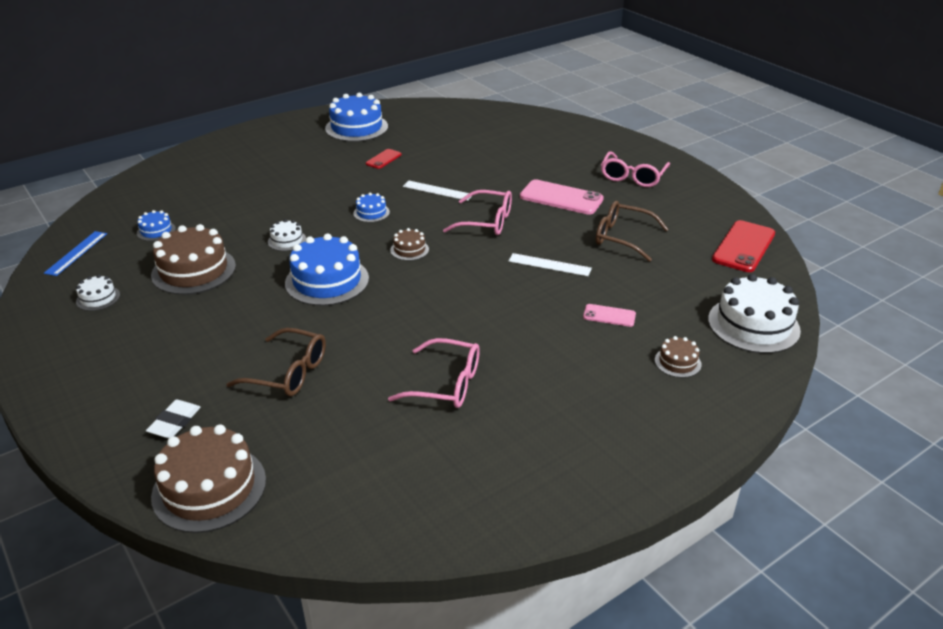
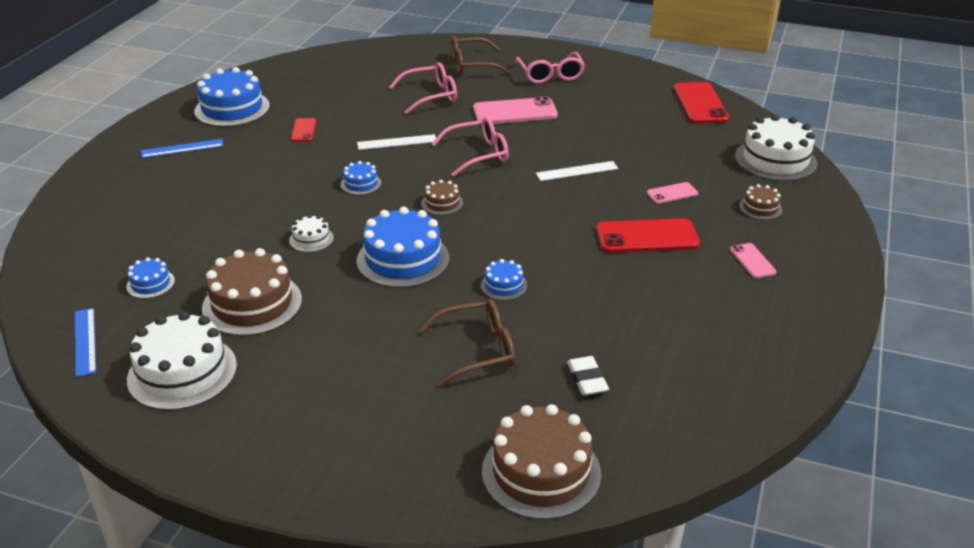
camera: 35 degrees left, 0 degrees up
(98, 298) = (182, 372): white cake -> white cake, size x2.05
(174, 422) = (432, 439): white eraser -> white eraser (587, 379)
(290, 145) = (182, 148): none -> blue ruler
(371, 332) = (503, 285): none -> blue cake
(446, 384) = (620, 298): pink glasses -> pink glasses (431, 96)
(536, 344) = (647, 237): none -> red phone
(605, 406) = (752, 261): none -> pink phone
(622, 237) = (605, 128): brown glasses -> brown glasses (472, 65)

